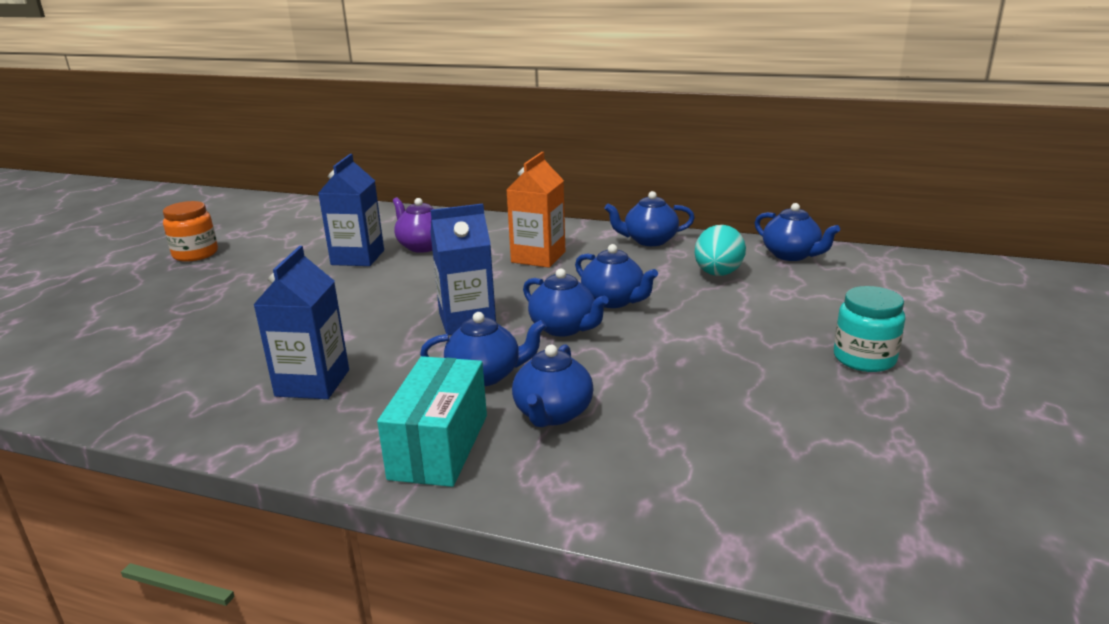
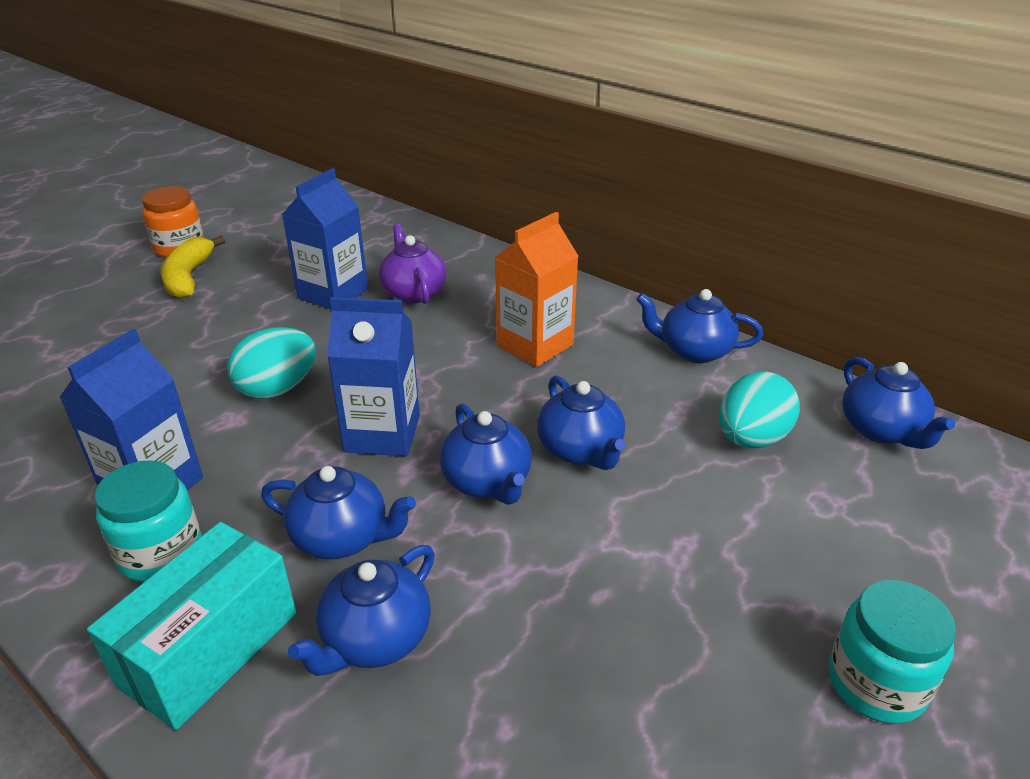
camera: 20 degrees right, 10 degrees up
(222, 269) = (188, 277): none -> yellow banana
(354, 413) = (161, 553): none -> turquoise jar
(363, 314) = (277, 389): none -> turquoise egg

